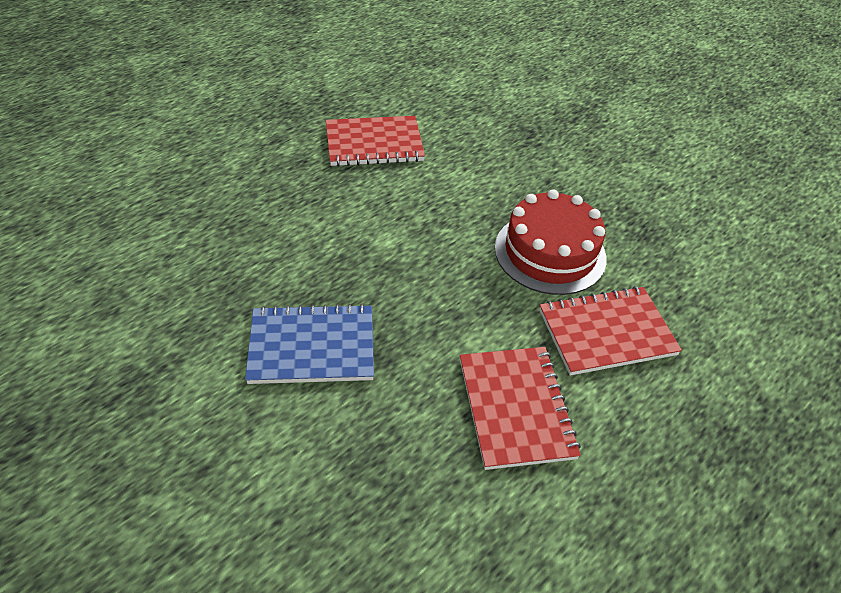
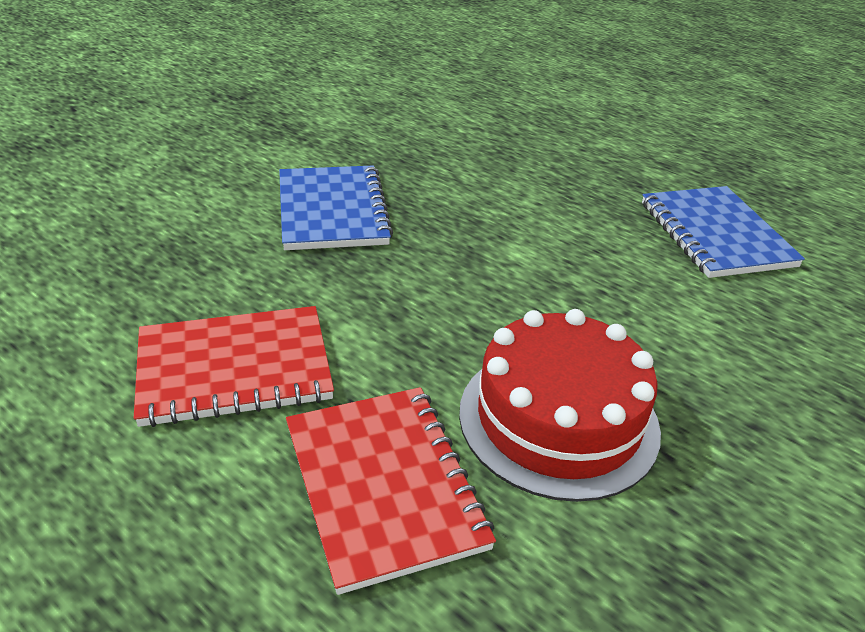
camera: 85 degrees right, 10 degrees down
(374, 144) = (715, 234): red notebook -> blue notebook

